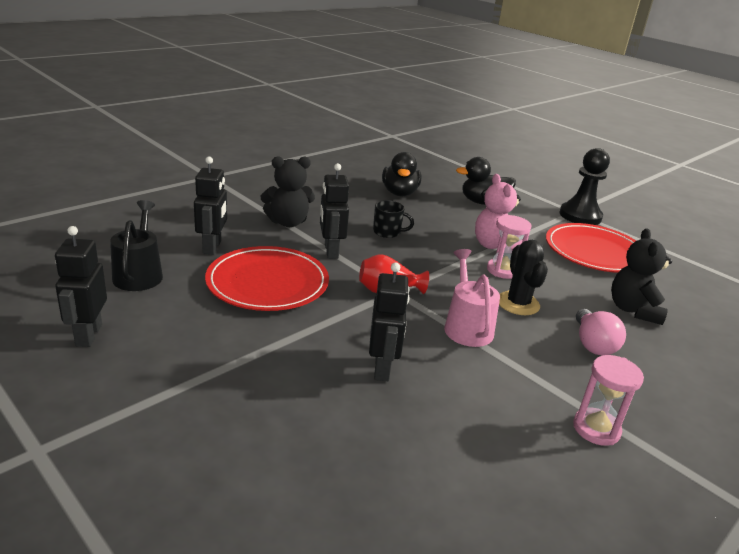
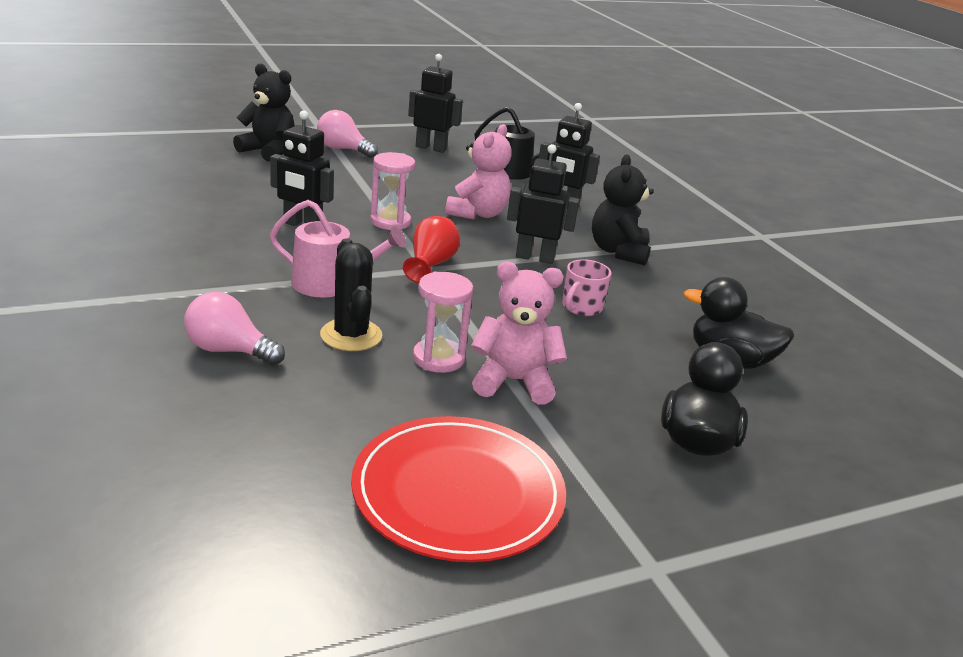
camera: 110 degrees right, 0 degrees up
(135, 400) = (343, 149): none -> pink light bulb
(267, 283) = (477, 214): red plate -> pink teddy bear
(387, 232) = (581, 307): black mug -> pink mug
(518, 303) = (351, 335): black cactus -> black cactus turned 60 degrees clockwise
(580, 216) = (629, 566): black pawn -> none
(596, 429) = (121, 288): pink hourglass -> pink hourglass (390, 222)
(633, 310) = (264, 429): black teddy bear -> black teddy bear (268, 151)

